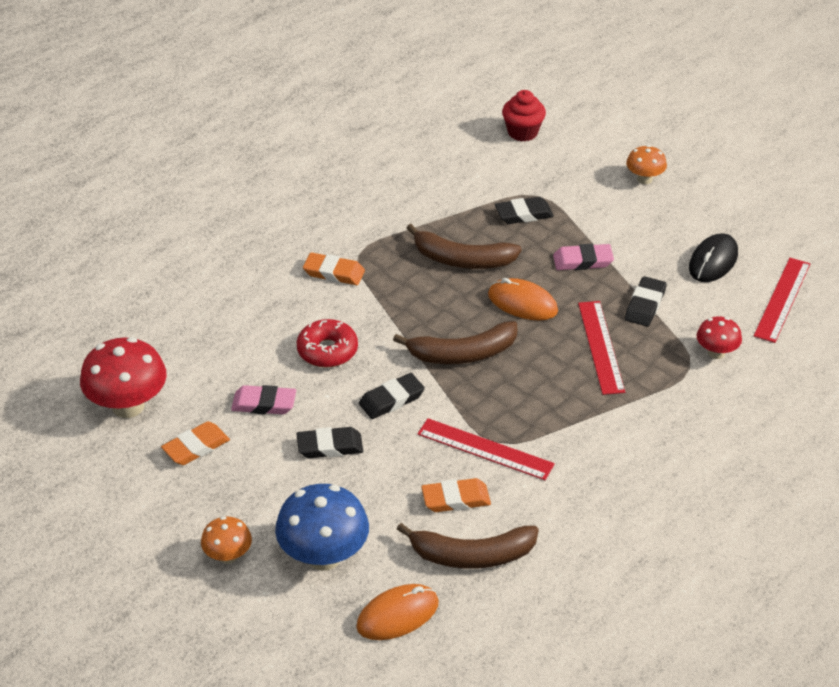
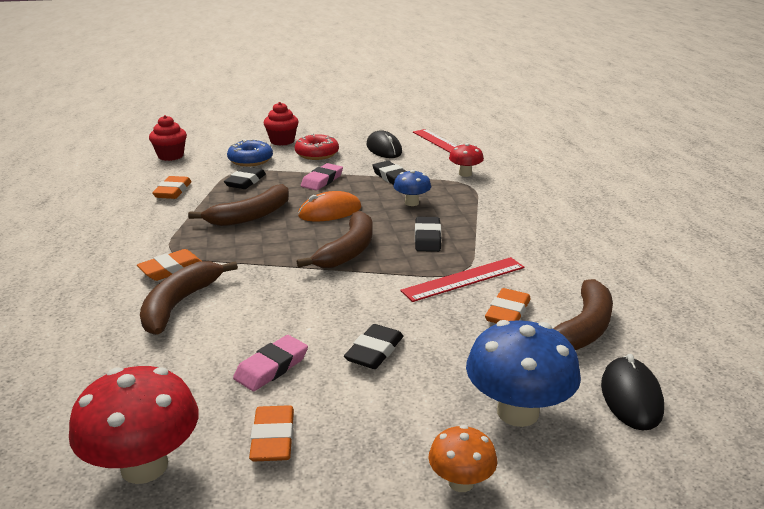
camera: 55 degrees left, 15 degrees down
(293, 309) = (179, 304): none -> brown banana
(327, 351) = (255, 307): red donut -> red donut (317, 154)
(391, 400) = (357, 298): black eraser -> black eraser (427, 238)
(397, 615) = (631, 397): orange mouse -> black mouse
(456, 184) = (173, 191): none -> orange eraser
(573, 187) = (250, 160): none -> blue donut
(600, 347) = (411, 203): red ruler -> blue mushroom
(644, 179) = (282, 141): orange mushroom -> red cupcake

